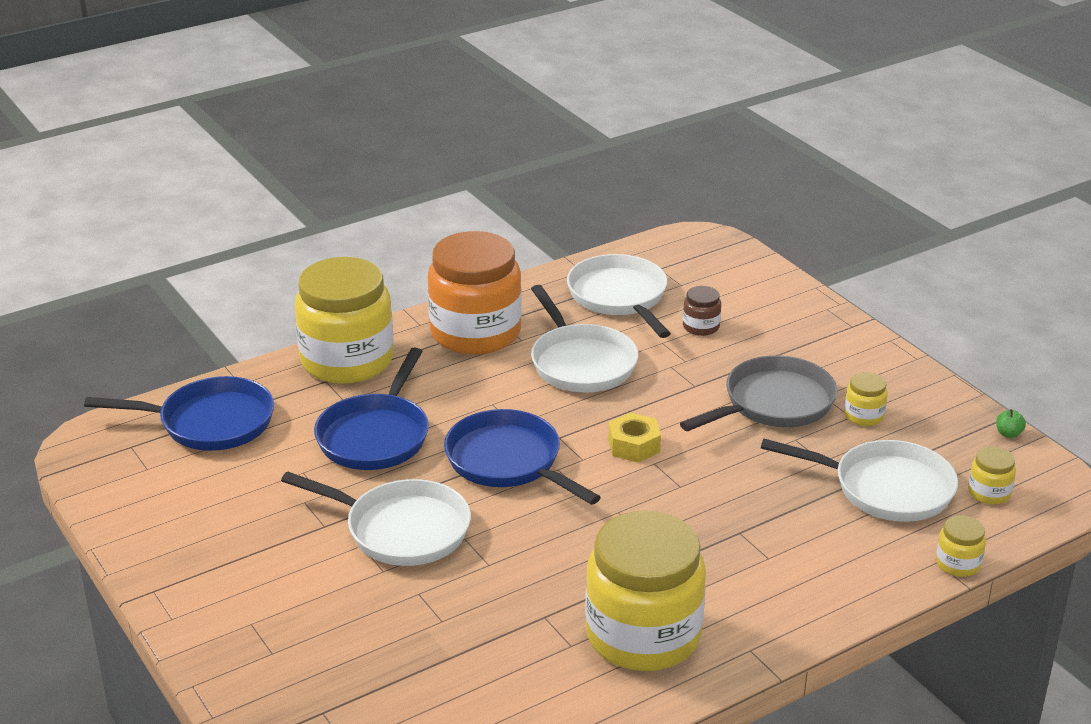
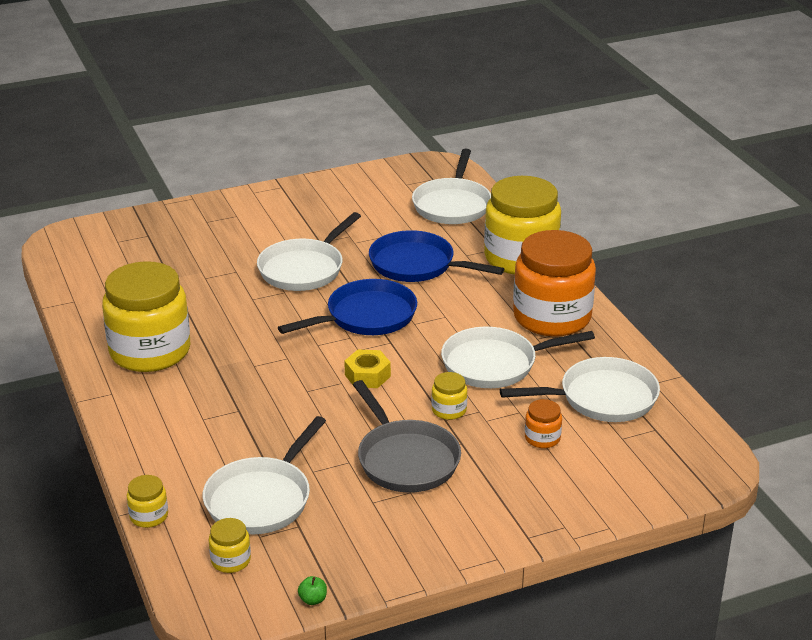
camera: 100 degrees right, 0 degrees up
(209, 422) = (452, 204): blue pan -> white pan
(701, 327) = (542, 438): brown jar -> orange jar
(864, 416) = (371, 510): yellow jar -> yellow jar (449, 410)

